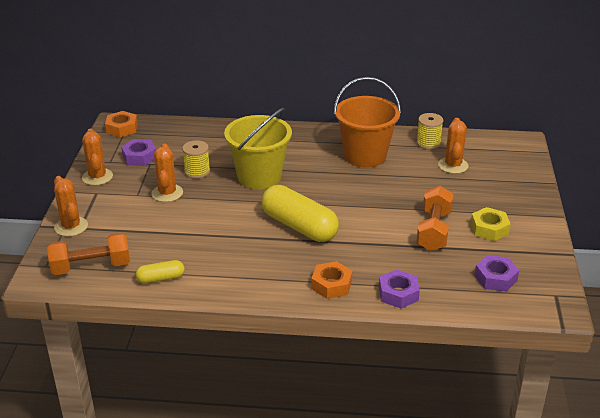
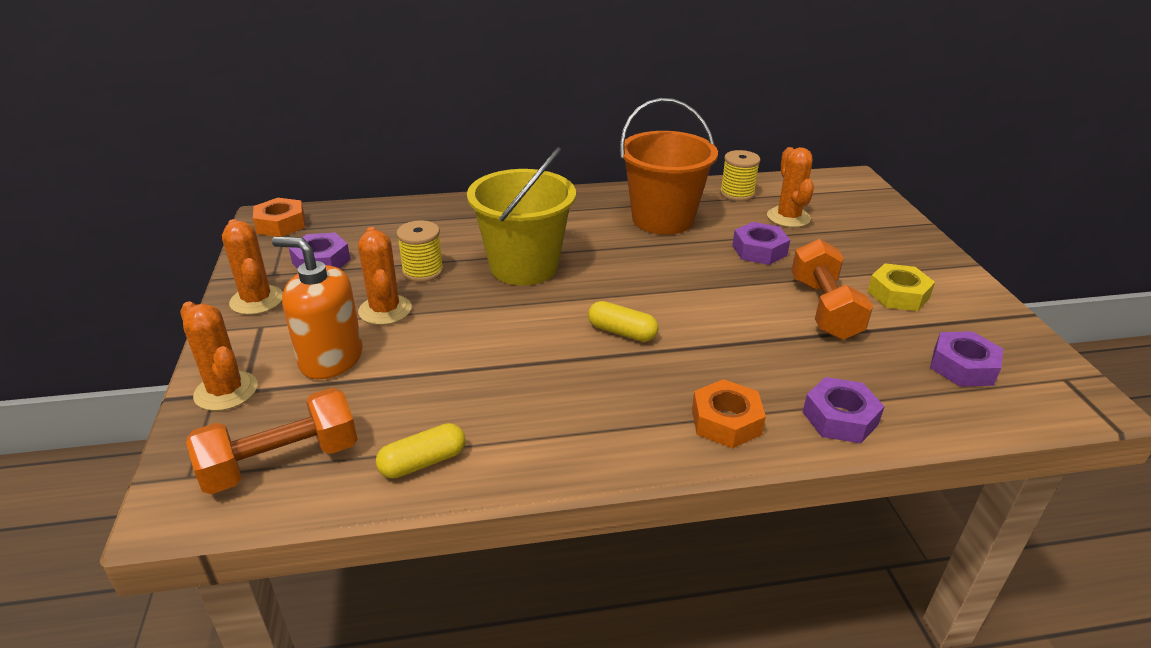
camera: 15 degrees left, 0 degrees up
(129, 217) = (331, 359): none -> orange soap dispenser
(299, 226) = (622, 332): yellow capsule -> yellow capsule, size x0.49
(417, 186) = (759, 250): none -> purple nut

